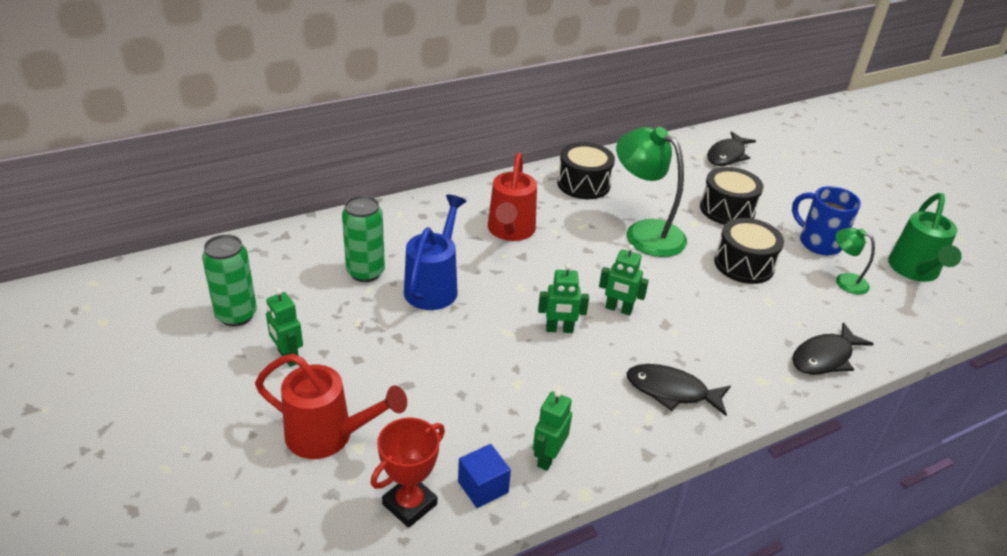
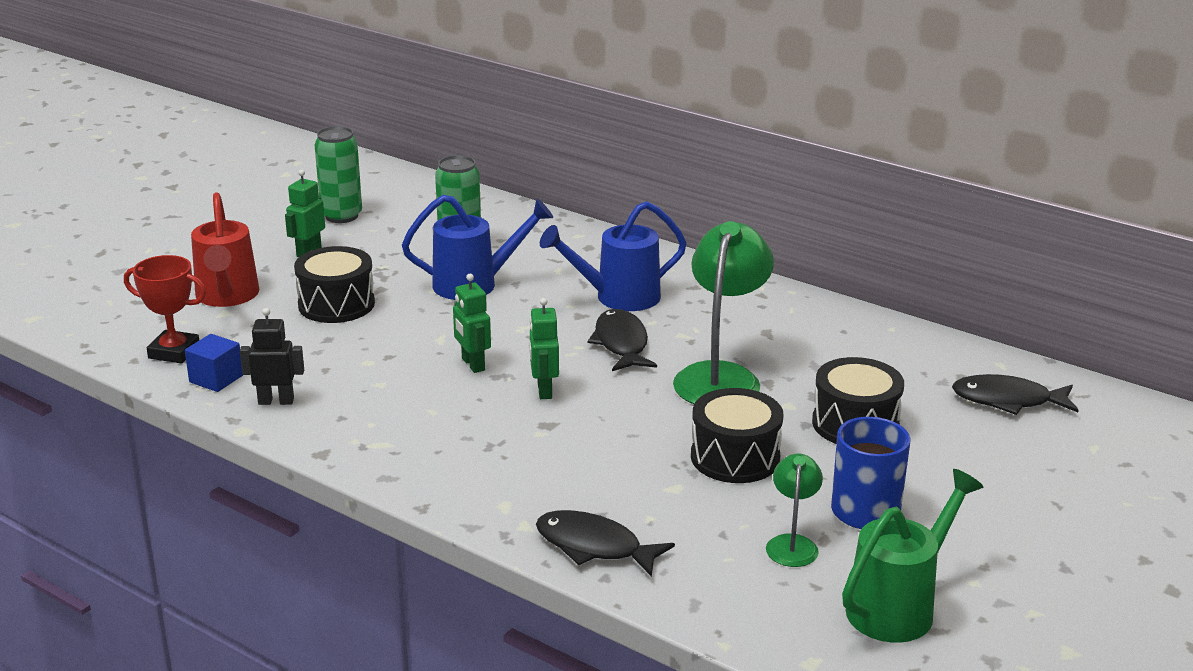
camera: 65 degrees right, 10 degrees down
(510, 231) = (618, 297): red watering can -> blue watering can
(548, 457) = (276, 401): green robot -> black robot
(583, 184) = (776, 316): black drum -> black drum (336, 304)
(671, 391) = (431, 449): black fish -> black fish (621, 343)
(914, 271) = (898, 607): green watering can -> green watering can turned 150 degrees clockwise

